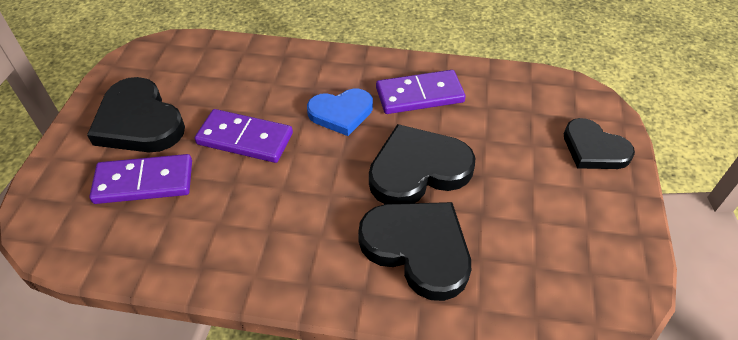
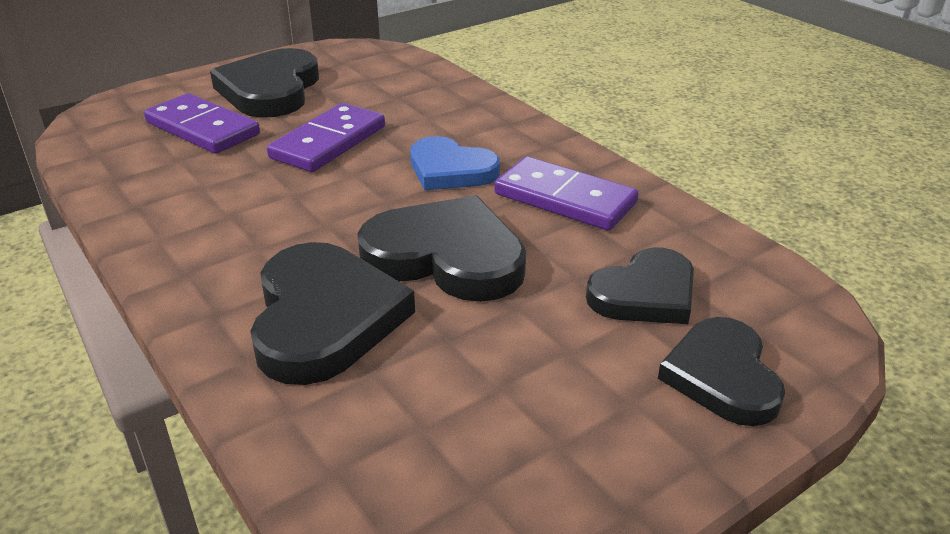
camera: 45 degrees right, 15 degrees down
(245, 138) = (329, 142): purple domino -> purple domino turned 60 degrees clockwise
(520, 128) = (645, 294): none -> black heart

